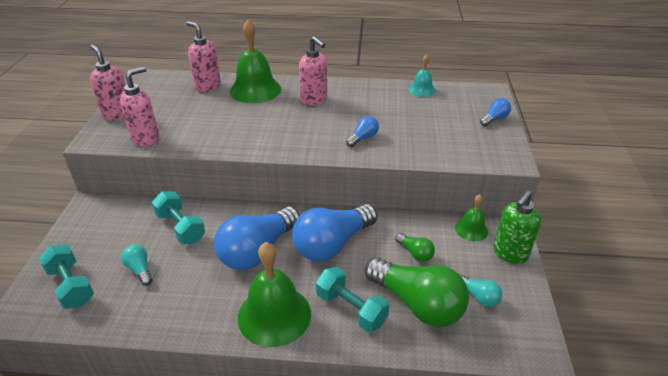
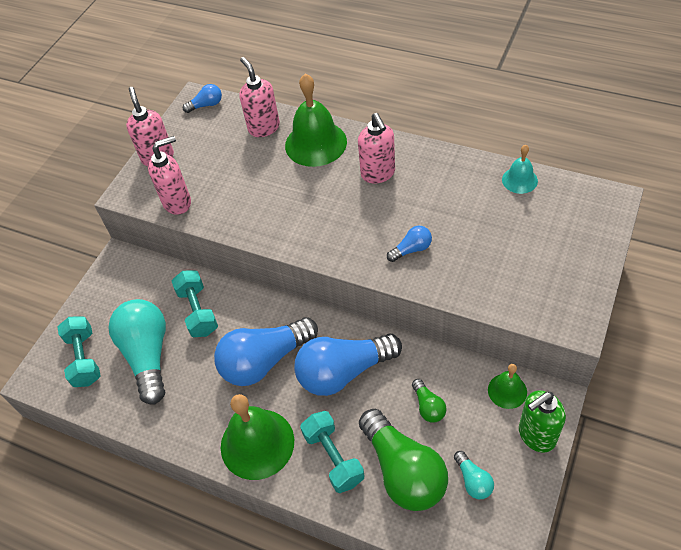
camera: 25 degrees right, 15 degrees up
(140, 270) = (148, 355): turquoise light bulb -> turquoise light bulb, size x2.21
(494, 119) = (590, 251): blue light bulb -> blue light bulb (206, 105)

